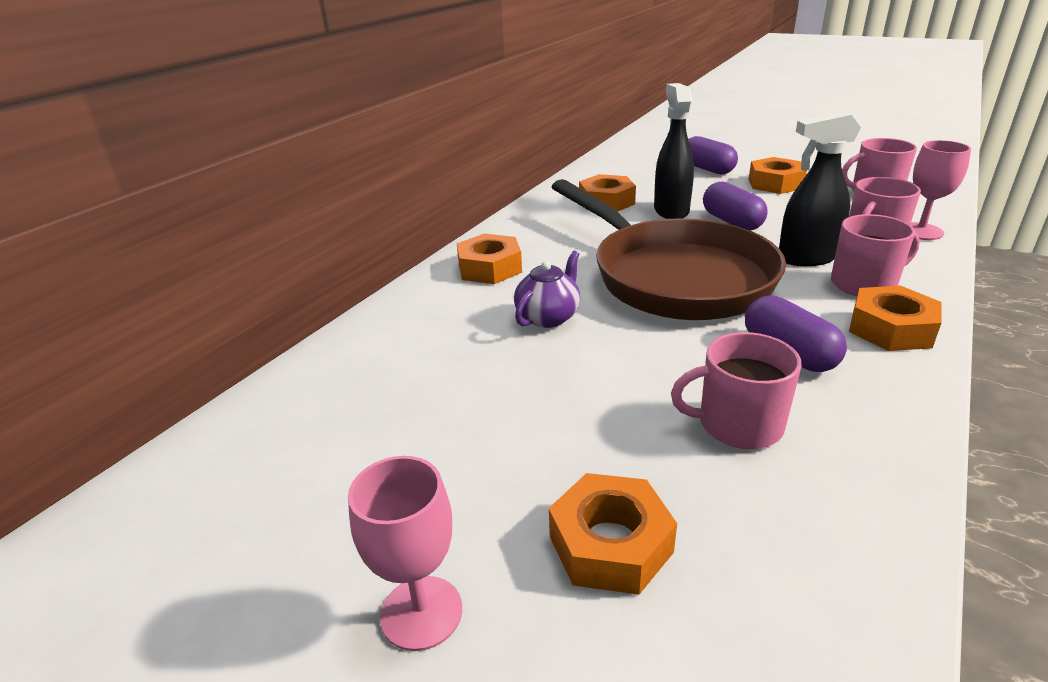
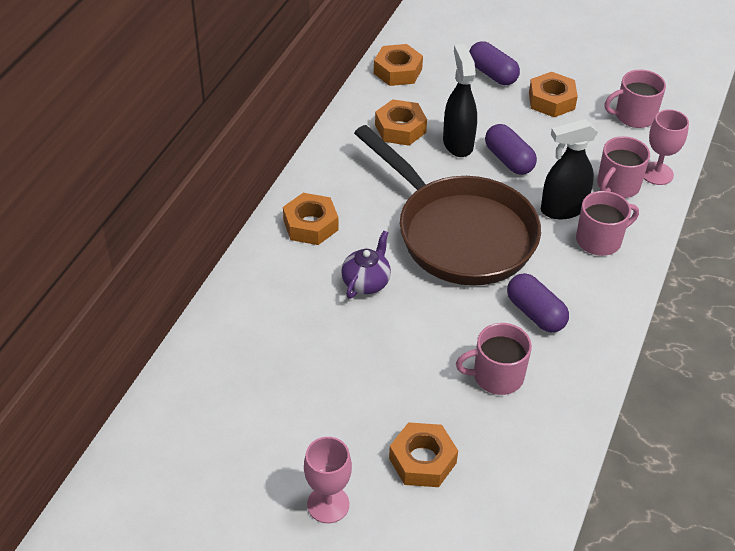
camera: 10 degrees left, 15 degrees up
(890, 329) = (607, 288): orange nut -> orange nut (397, 71)

